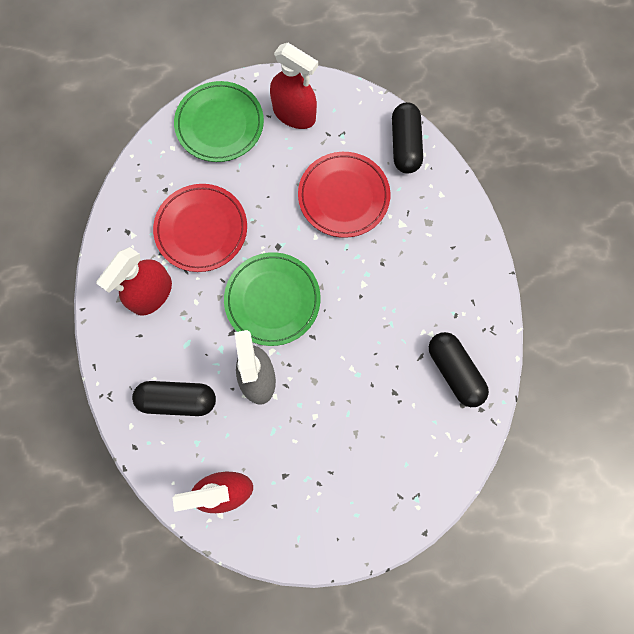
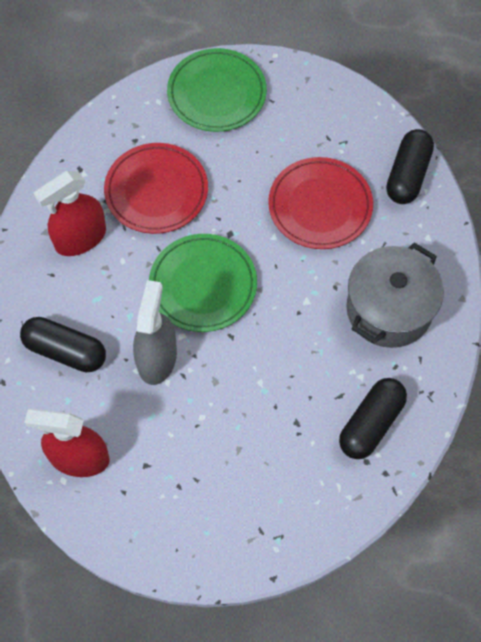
camera: 20 degrees right, 10 degrees down
(294, 114) = (299, 107): red spray bottle -> none
(432, 268) = (389, 309): none -> grey pot
(454, 371) = (371, 423): black capsule -> black capsule turned 45 degrees clockwise

